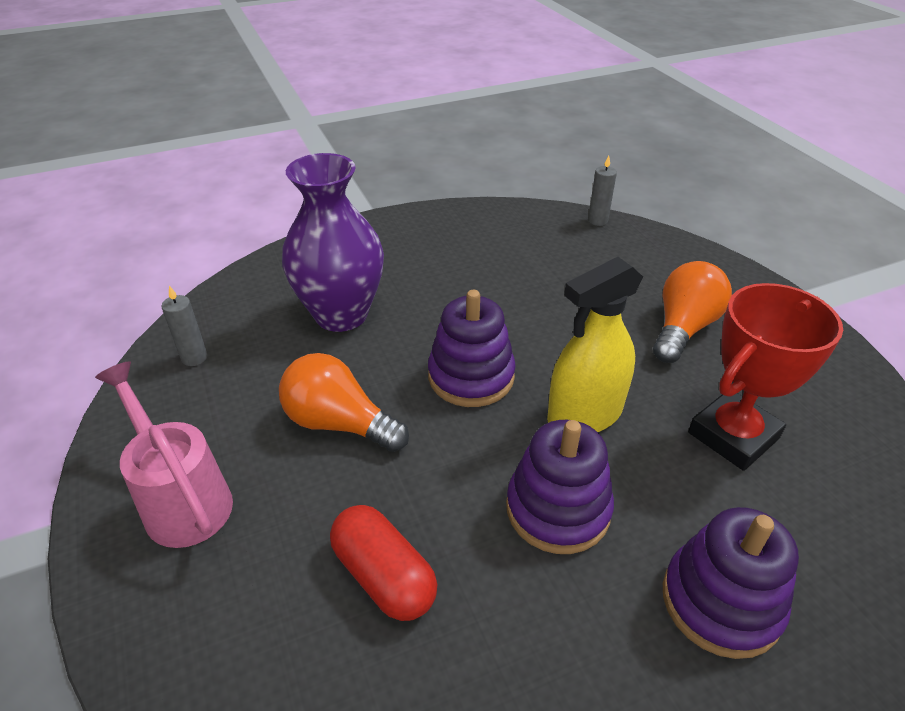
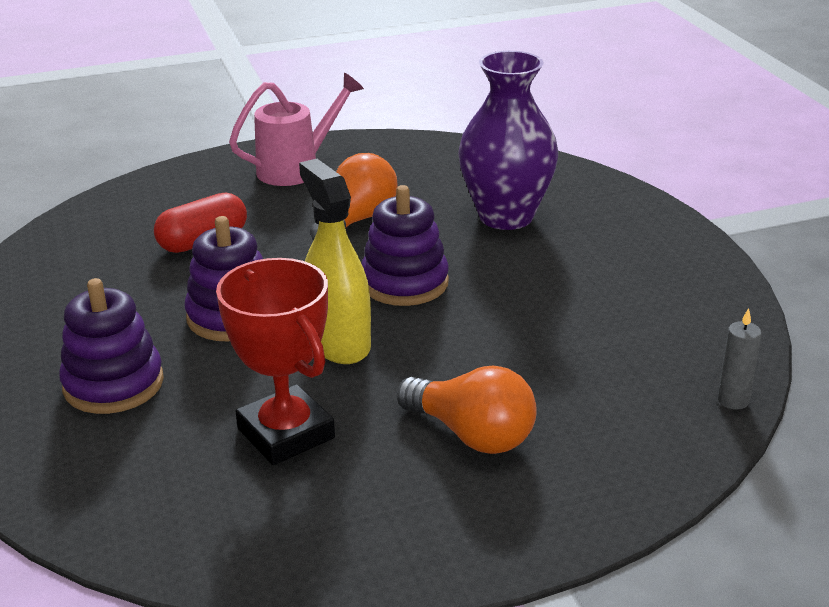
camera: 95 degrees right, 10 degrees down
(194, 358) = (448, 157): grey candle -> none

